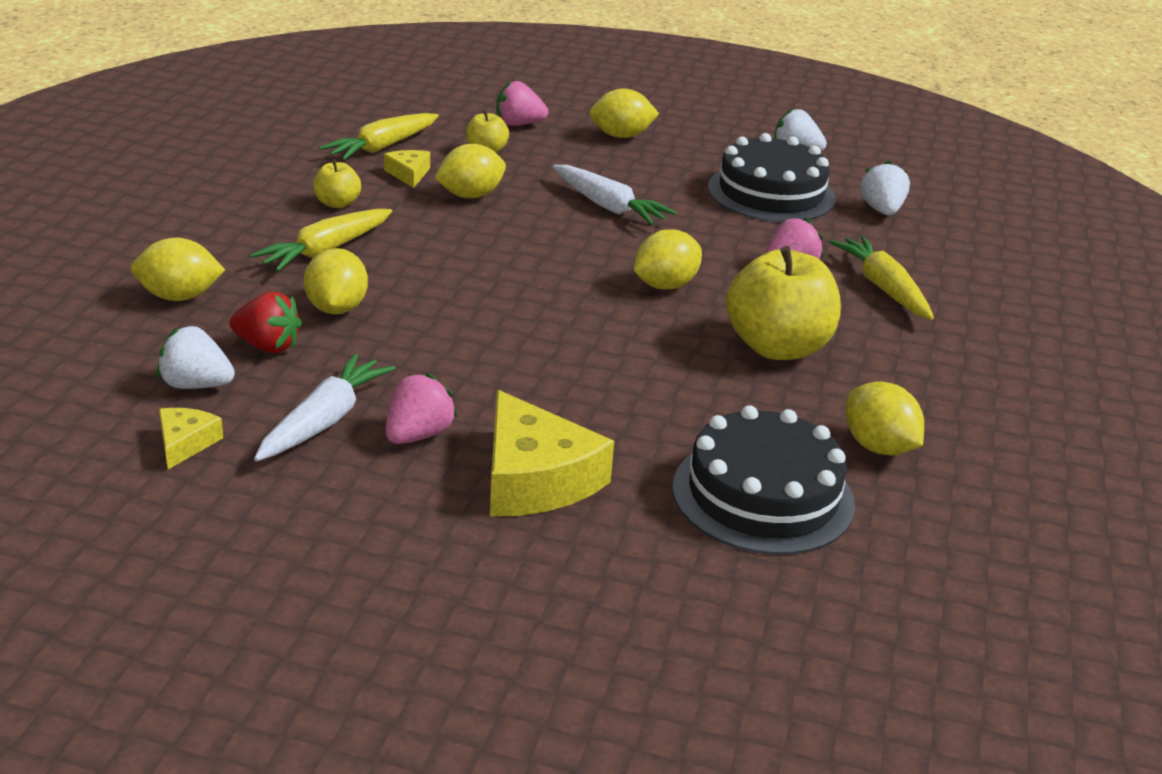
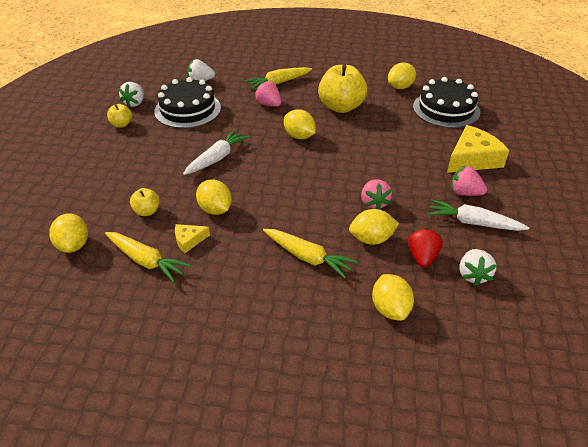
camera: 95 degrees left, 10 degrees up
(185, 443) = (521, 265): yellow cheese -> none
(337, 203) = (242, 265): yellow apple -> yellow apple (121, 124)
(518, 124) = (99, 203): pink strawberry -> pink strawberry (374, 203)
(621, 136) = (116, 160): yellow lemon -> yellow lemon (73, 245)

